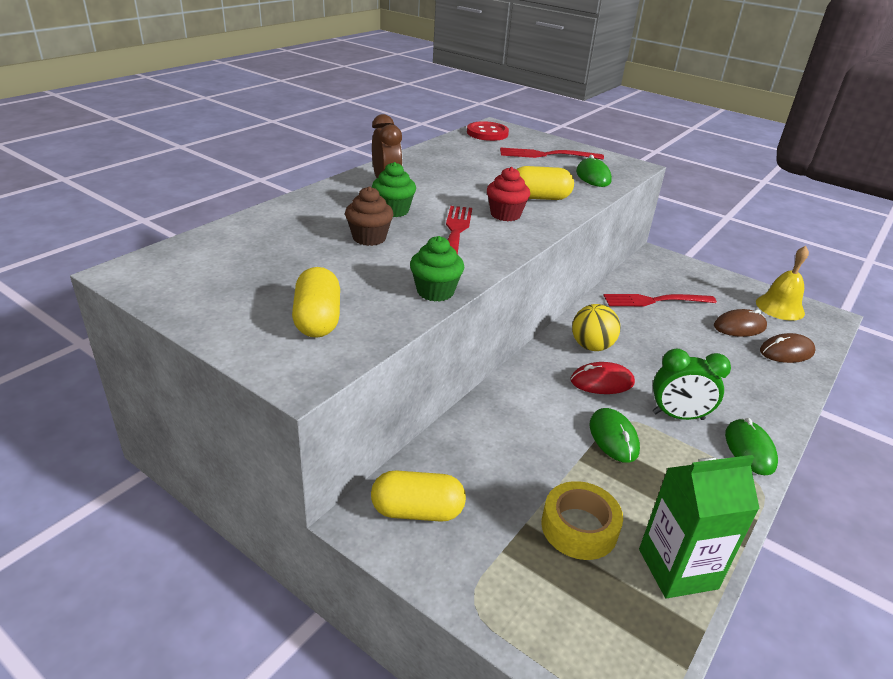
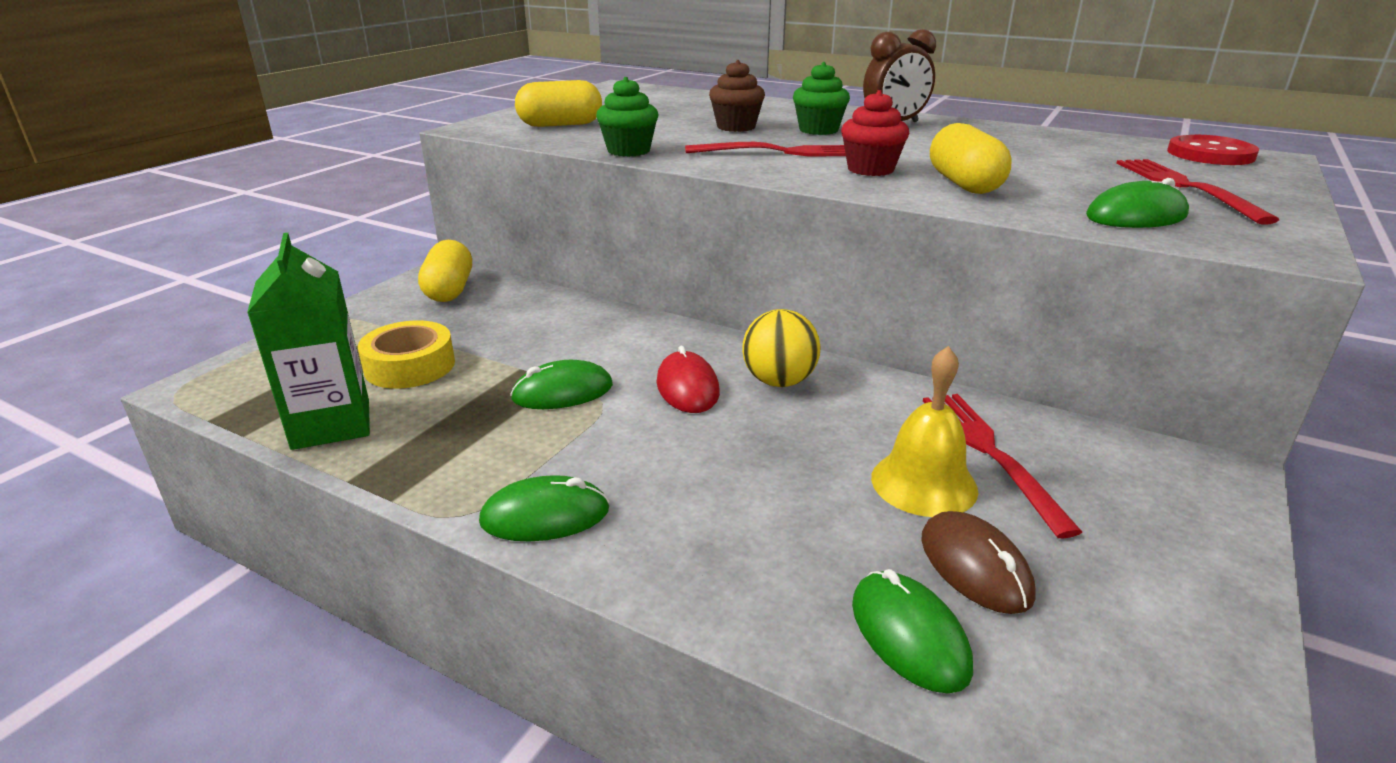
camera: 85 degrees right, 5 degrees down
(678, 416) = (620, 449): green clock -> none
(780, 307) = (1157, 670): yellow bell -> yellow bell (924, 483)
(786, 352) = (909, 635): brown mouse -> green mouse

